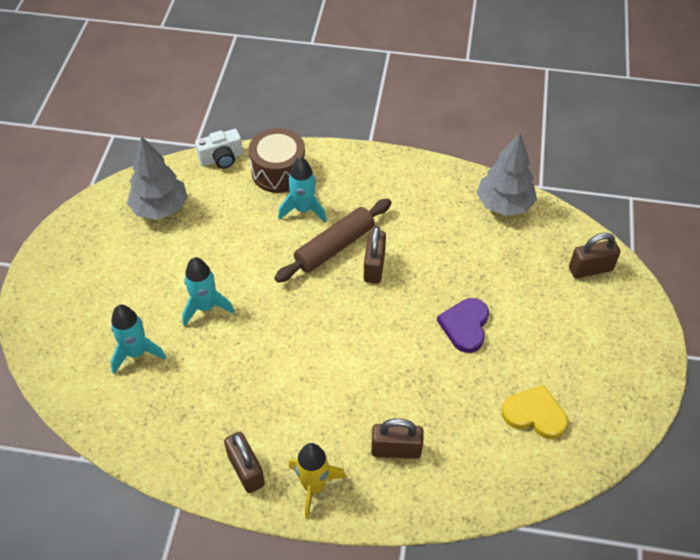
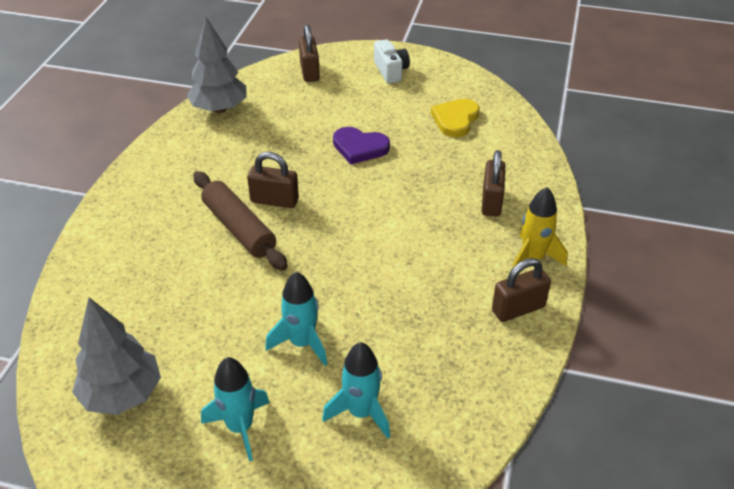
camera: 85 degrees left, 10 degrees down
(222, 158) = (55, 327): white camera -> white camera (391, 71)
(279, 172) = (105, 271): brown drum -> none
(303, 209) = (175, 251): turquoise rocket -> turquoise rocket (240, 427)

